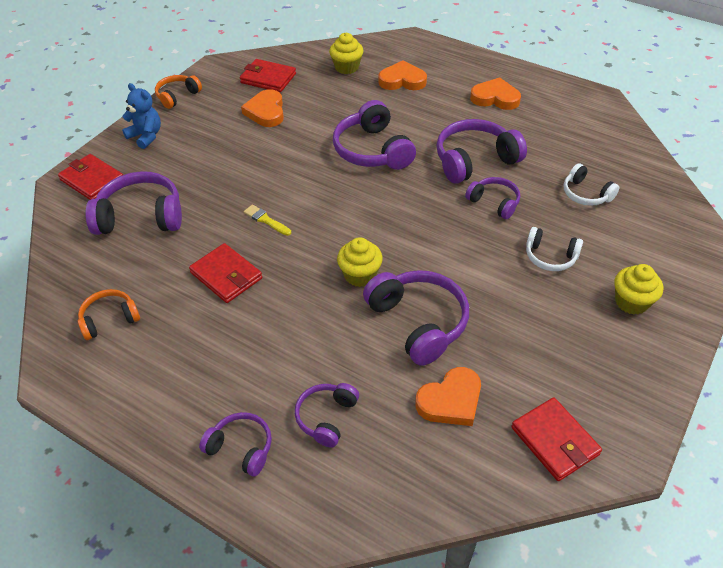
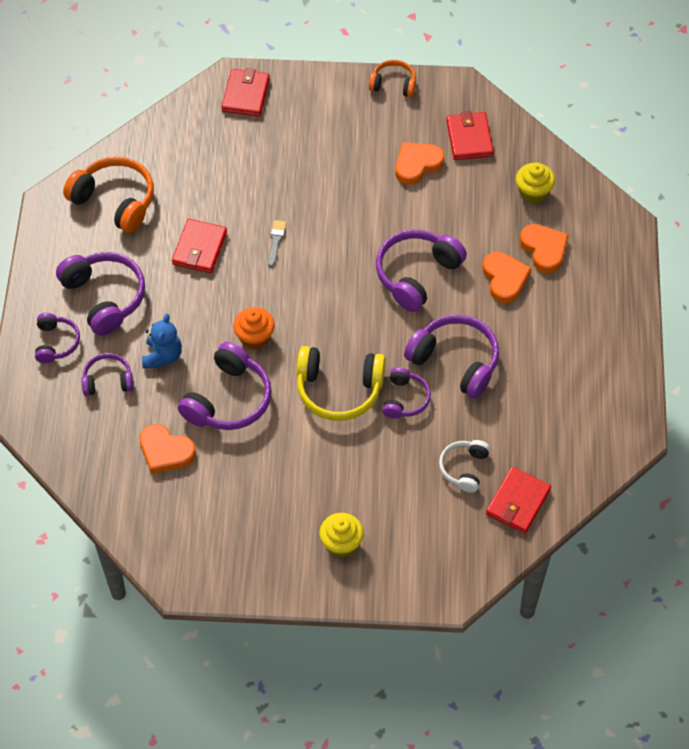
camera: 60 degrees right, 10 degrees up
(109, 319) = (115, 201): orange headphones -> orange headphones, size x1.73
(141, 216) = (226, 154): purple headphones -> purple headphones (104, 297)
(146, 136) = (323, 96): blue teddy bear -> blue teddy bear (162, 356)
(266, 220) = (276, 241): yellow brush -> grey brush
(360, 275) = (254, 337): yellow cupcake -> orange cupcake
(458, 239) = (339, 390): none -> yellow headphones
(495, 98) = (569, 341): orange heart -> orange heart (504, 279)
(550, 257) = (360, 466): white headphones -> none
(554, 441) = (167, 531): red wallet -> red wallet (518, 502)

